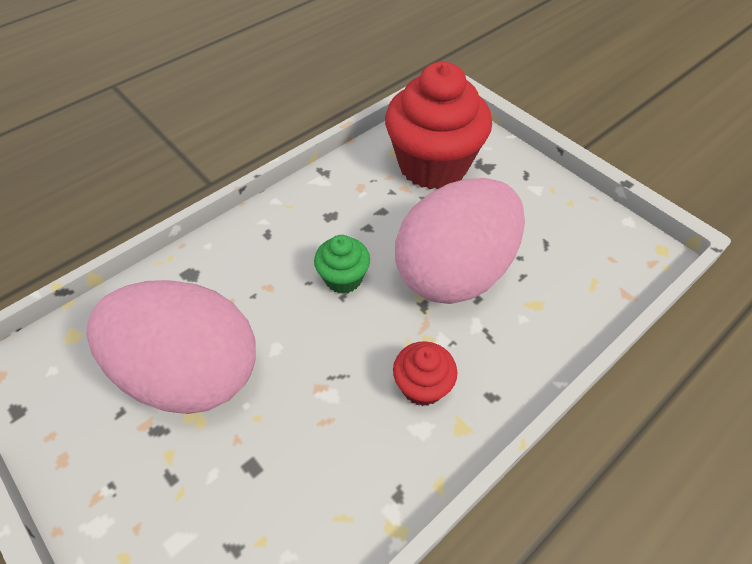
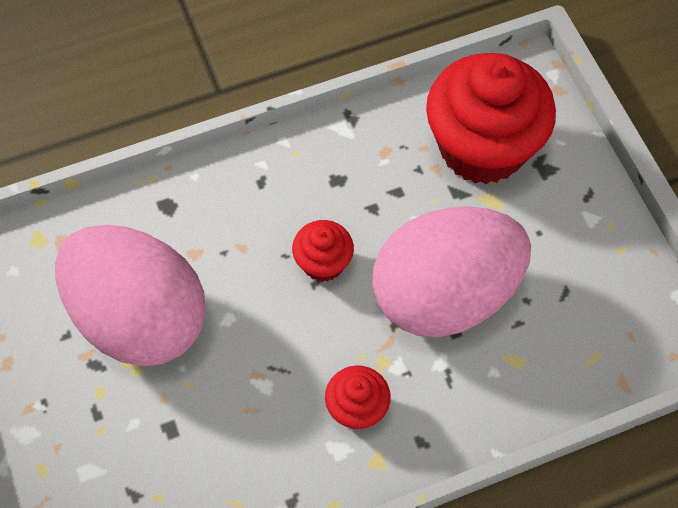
camera: 20 degrees right, 10 degrees up
(343, 278) = (323, 263): green cupcake -> red cupcake

